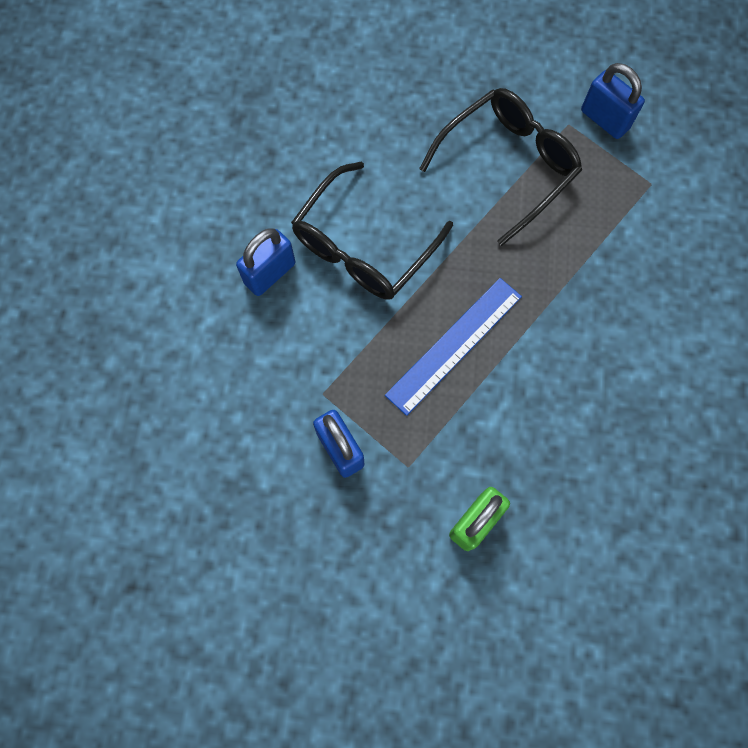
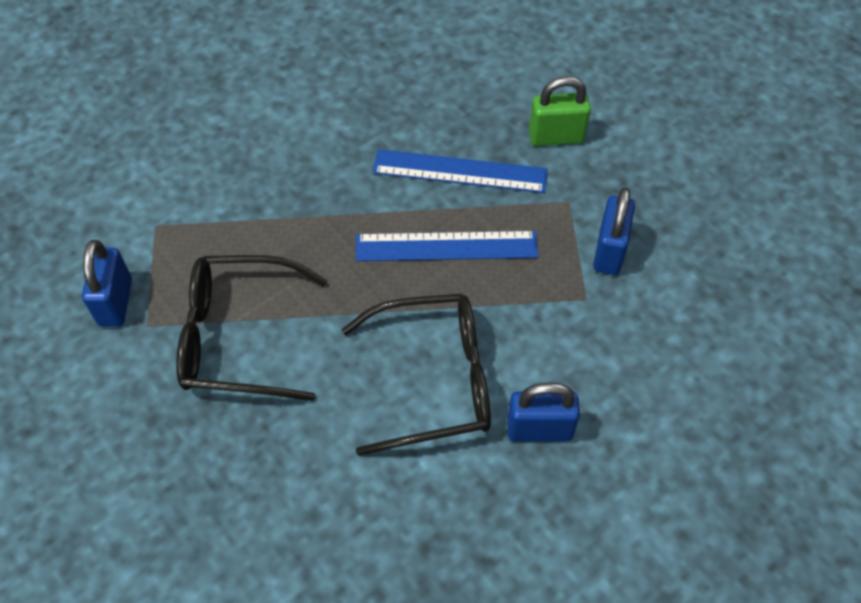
camera: 135 degrees left, 15 degrees down
(510, 417) = (460, 171): none -> blue ruler

